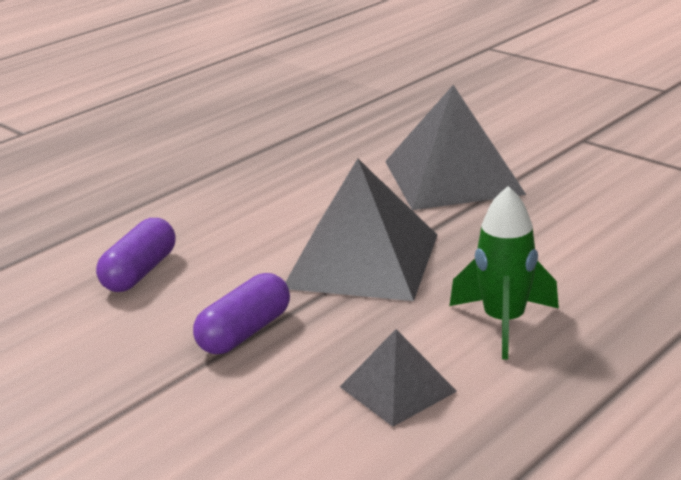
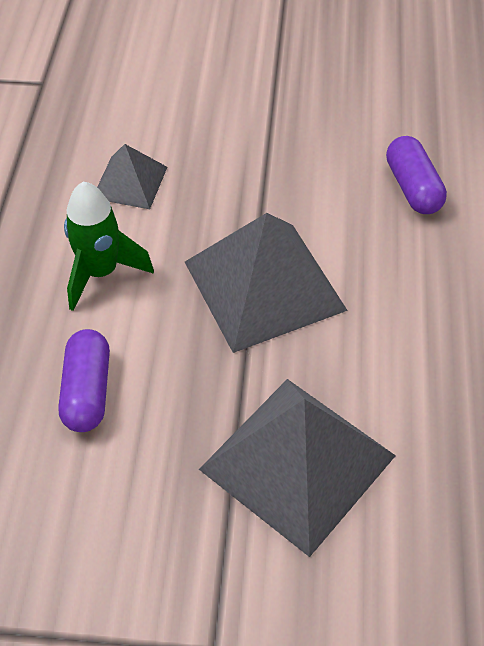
camera: 140 degrees right, 25 degrees up
(244, 332) = (271, 175): purple capsule -> purple capsule (87, 391)

